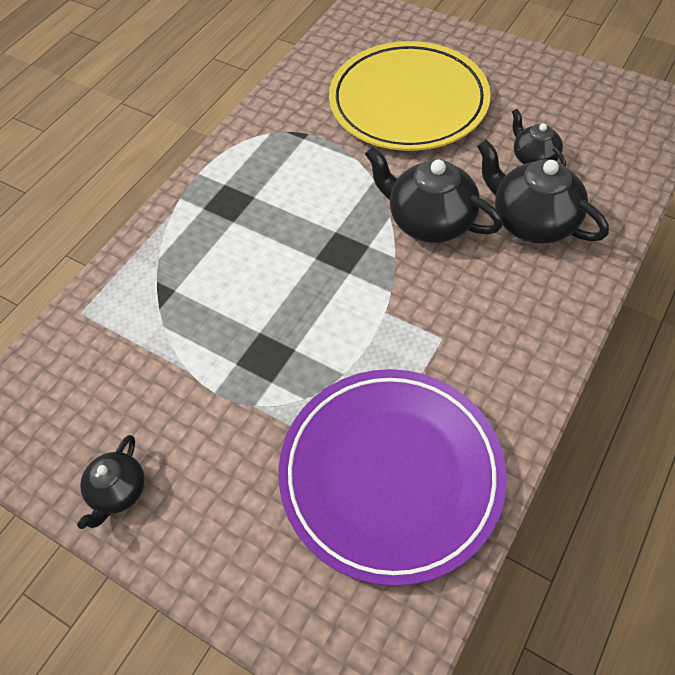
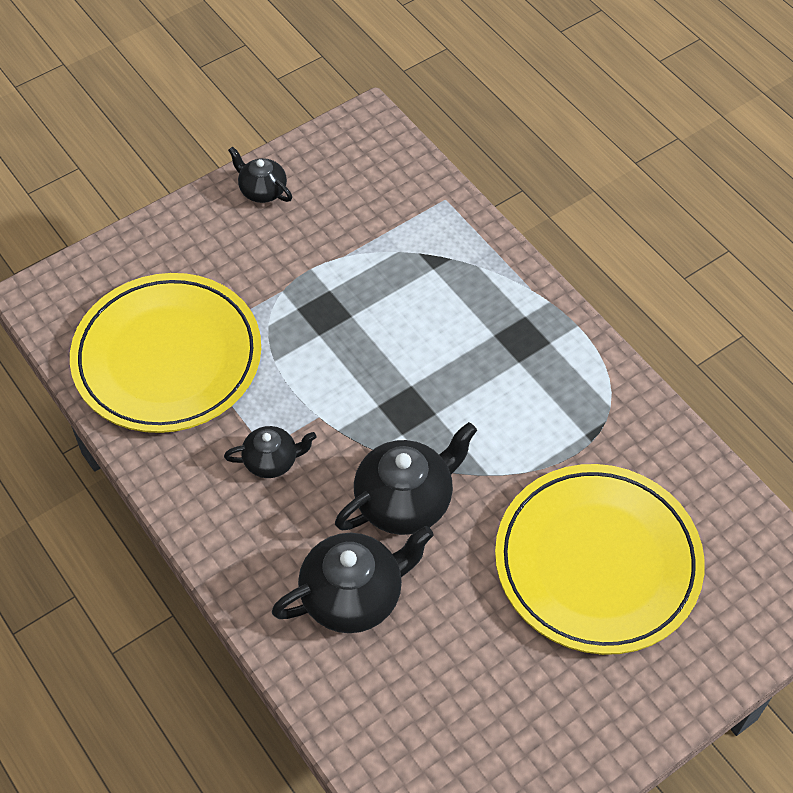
camera: 110 degrees right, 0 degrees up
(391, 475) = (167, 358): purple plate -> yellow plate
(533, 158) = (441, 648): black teapot -> black teapot (272, 461)

